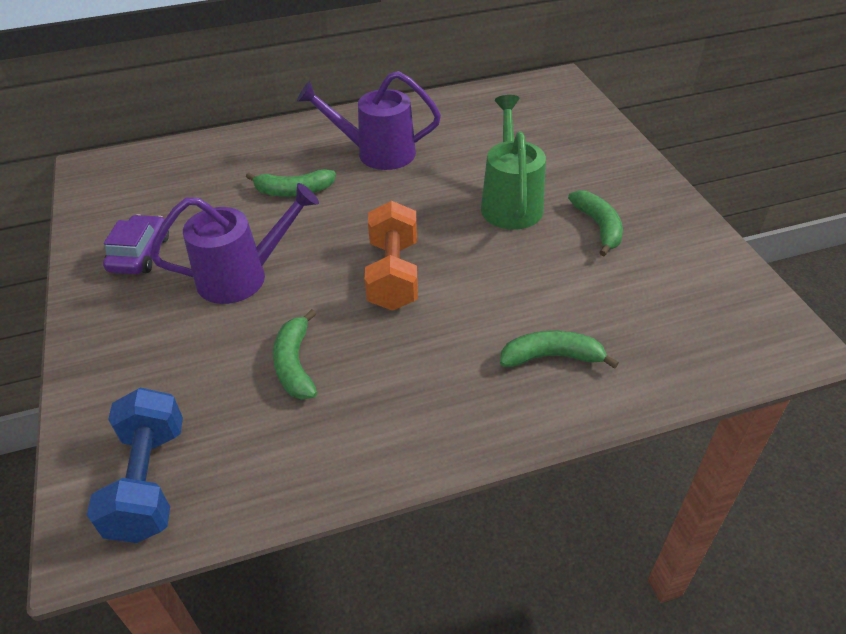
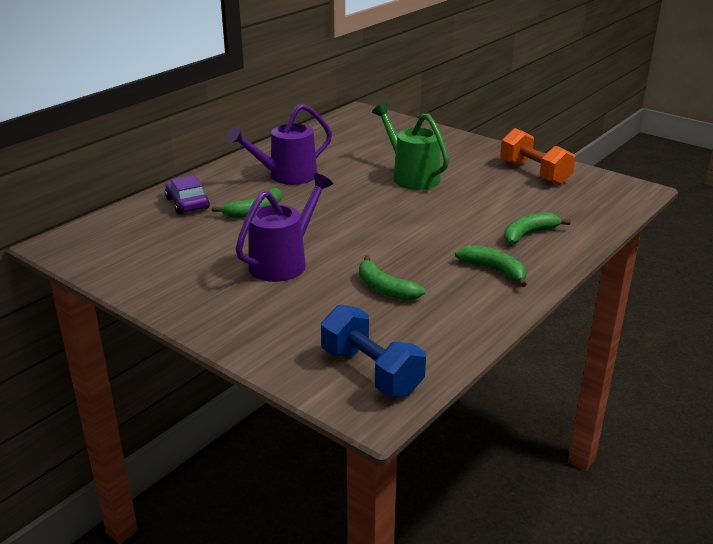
camera: 35 degrees left, 15 degrees down
(140, 254) = (184, 276): purple car -> purple car (187, 203)
(393, 275) = (386, 230): orange dumbbell -> orange dumbbell (534, 173)
(598, 227) = (478, 173): green banana -> green banana (494, 270)

